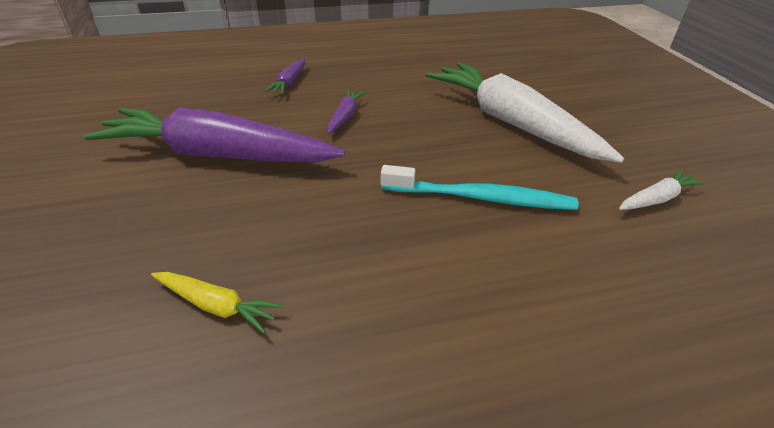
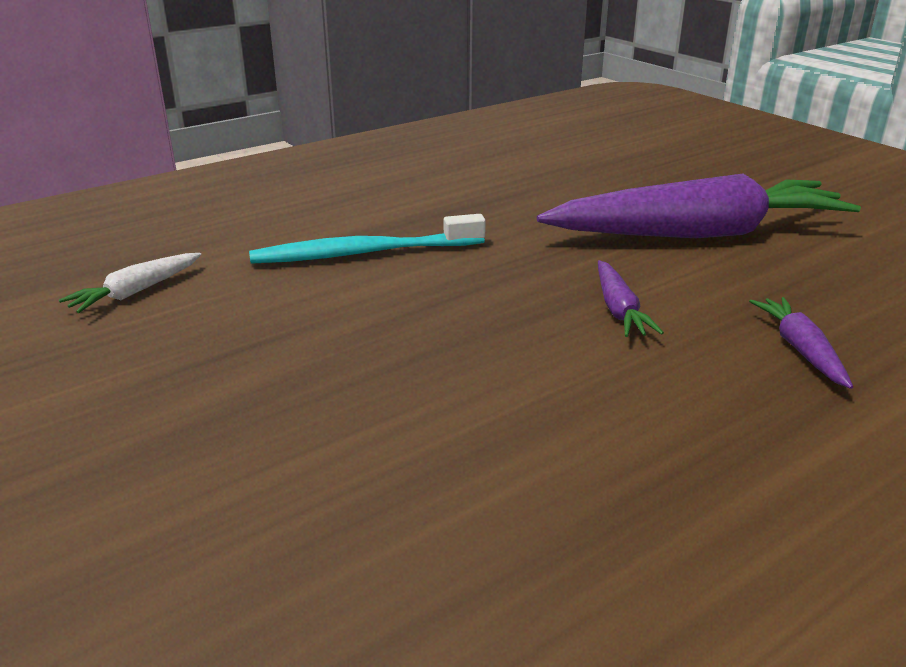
camera: 160 degrees right, 10 degrees down
(216, 306) = (536, 166): yellow carrot -> none
(510, 122) = (338, 360): white carrot -> none

